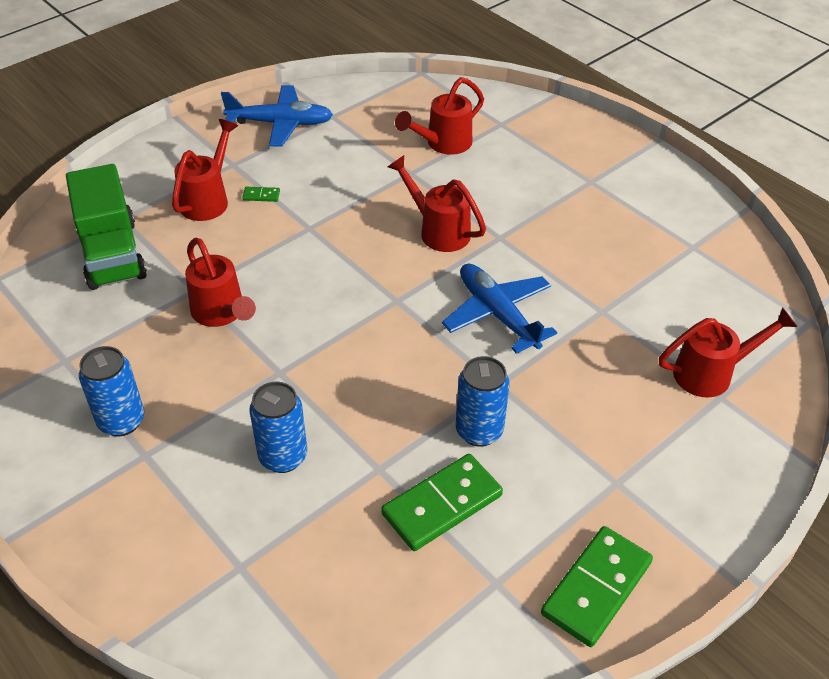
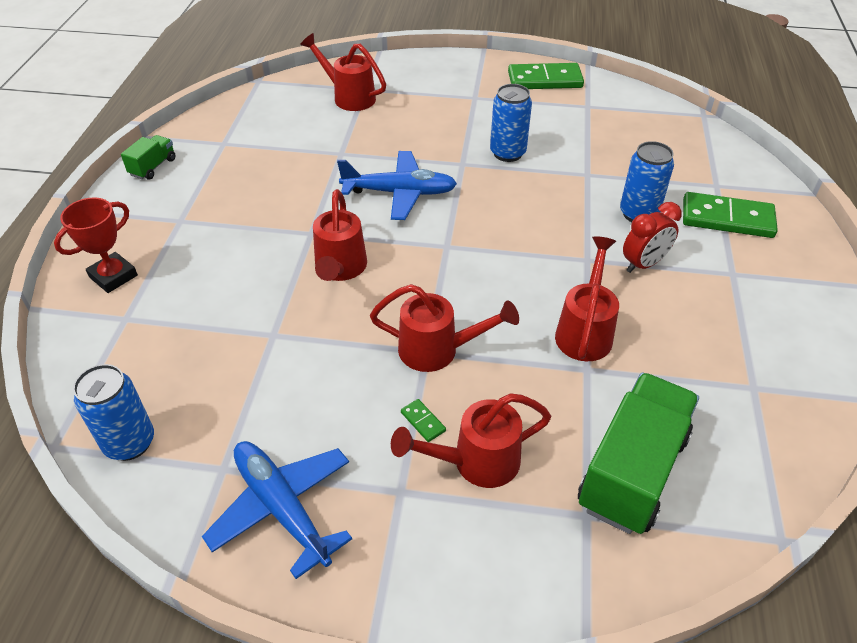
camera: 130 degrees left, 0 degrees up
(121, 421) = (735, 305): blue can -> blue can (130, 443)
(229, 403) = (643, 264): none -> red clock
(442, 504) = (573, 141): green domino -> green domino (727, 219)
(443, 144) = (201, 339): red watering can -> red watering can (438, 350)
(497, 314) = (400, 193): blue plane -> blue plane turned 105 degrees counterclockwise
(552, 132) = (113, 276): none -> red trophy
(688, 194) = (153, 167): none -> green truck

